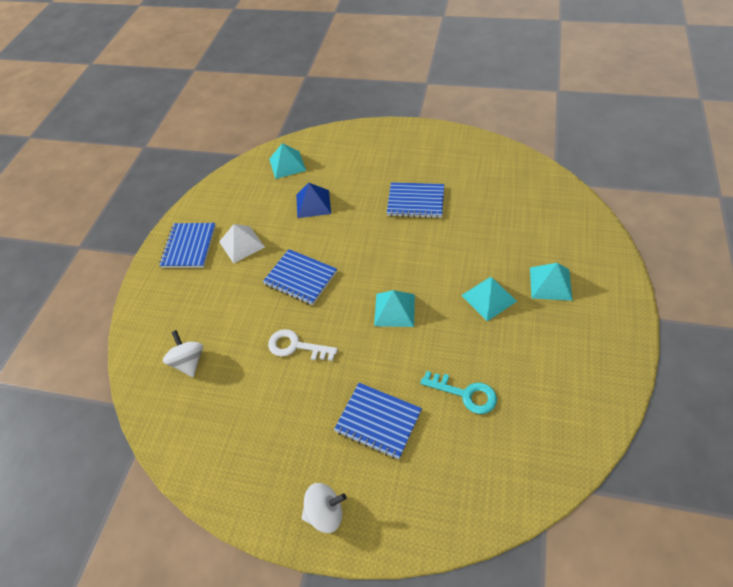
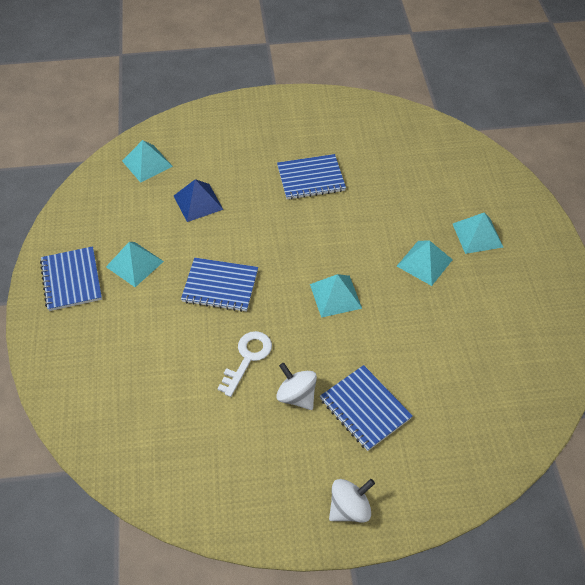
camera: 25 degrees left, 0 degrees up
(189, 362) = (134, 404): white spinning top -> white spinning top (296, 396)
(242, 244) = (135, 264): white pyramid -> turquoise pyramid
(296, 346) = (247, 358): white key -> white key turned 120 degrees clockwise
(378, 421) = (365, 409): blue notebook -> blue notebook turned 45 degrees clockwise
(465, 394) = (438, 360): turquoise key -> none

